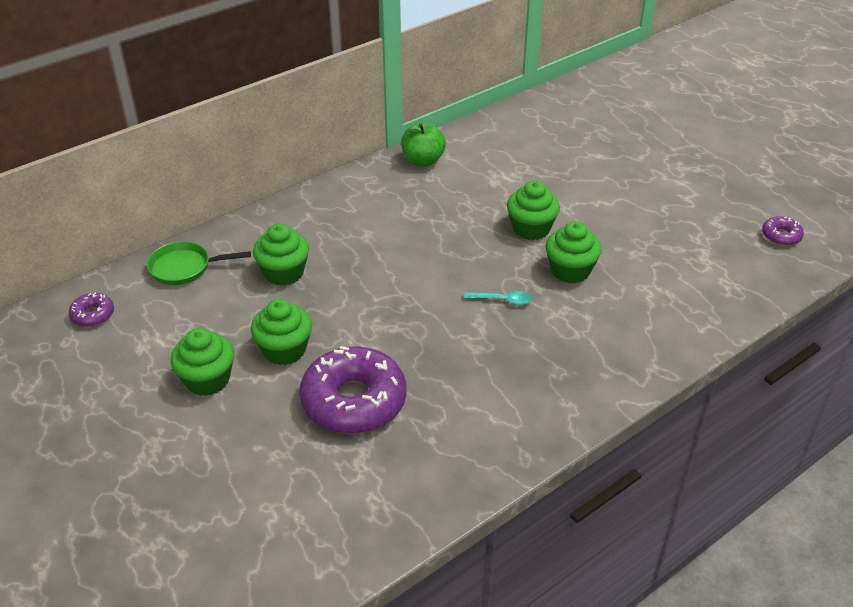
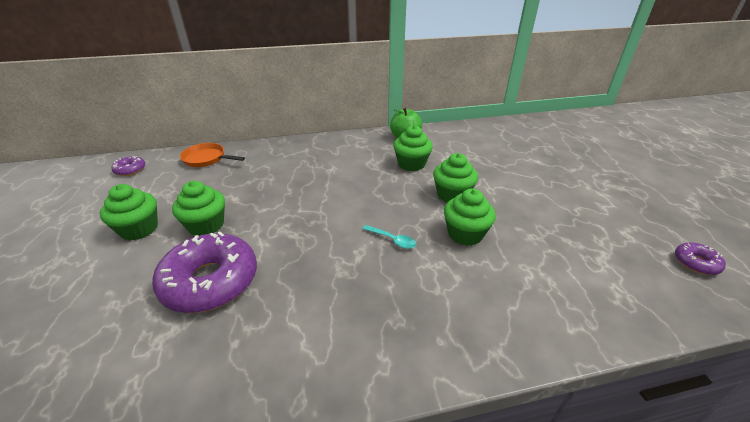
camera: 25 degrees right, 5 degrees down
(184, 268) = (207, 159): green pan -> orange pan
(284, 273) = (258, 177): green cupcake -> green cupcake (411, 164)

